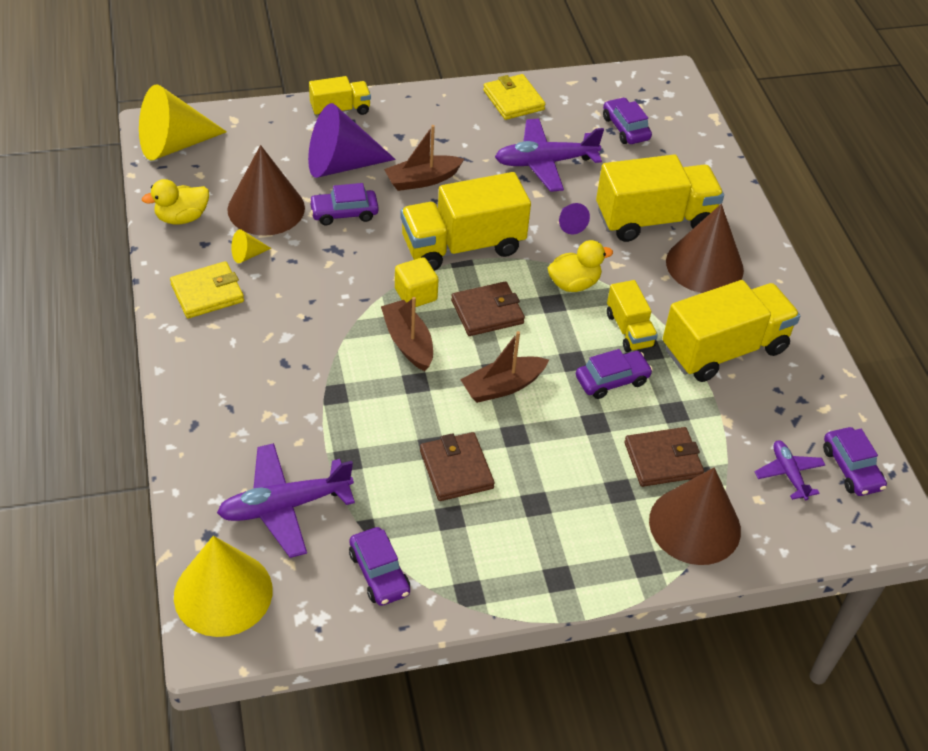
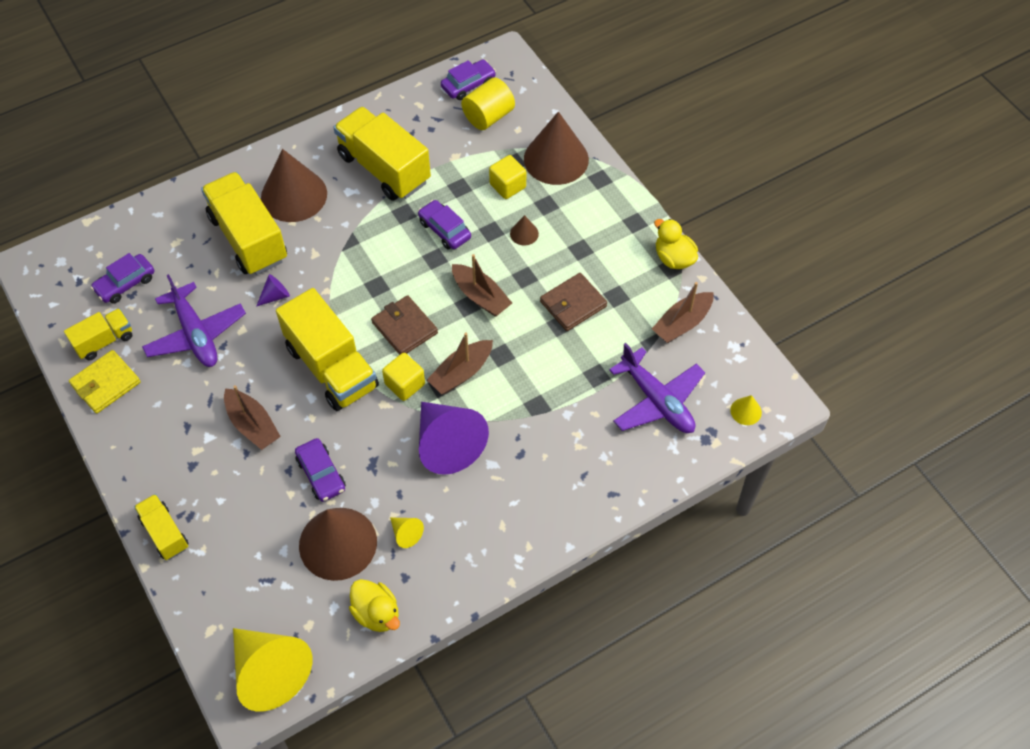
camera: 105 degrees left, 10 degrees up
(207, 293) = (466, 547): yellow wallet -> none
(223, 593) = (746, 411): yellow cone -> yellow cone, size x0.42
(341, 165) = (252, 501): purple cone -> purple cone (447, 444)
(379, 573) = (682, 323): purple car -> brown boat
(574, 284) = (348, 277): yellow duck -> yellow duck (673, 258)
(580, 454) = (524, 233): none -> brown cone
(629, 330) = (387, 230): yellow truck -> yellow truck (104, 341)
(663, 460) = (507, 186): brown wallet -> yellow cube
(788, 474) = (488, 116): purple plane -> yellow cylinder

